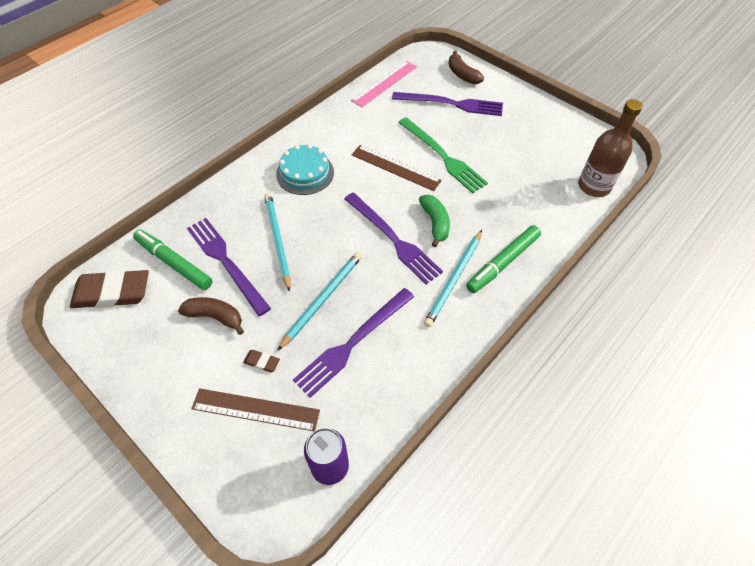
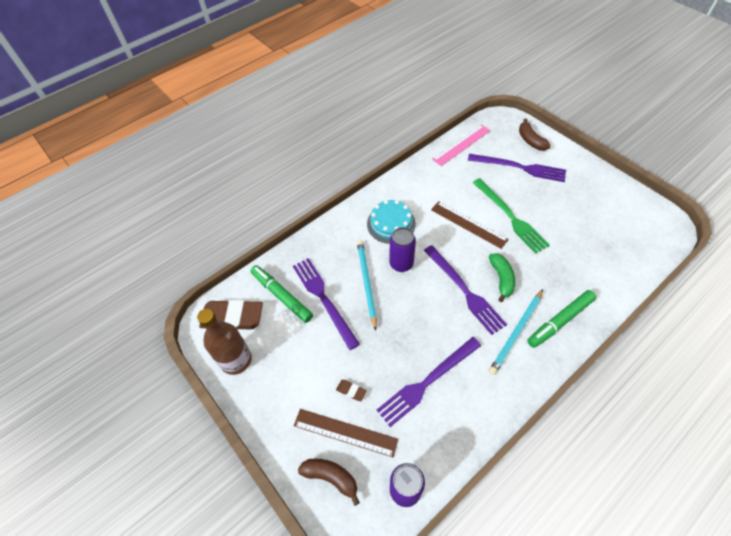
camera: 10 degrees right, 0 degrees up
(215, 317) = (314, 347): brown banana -> brown banana (331, 477)
(318, 216) = (401, 264): none -> purple can
(323, 299) = (403, 340): turquoise pencil -> none
(594, 186) = (646, 255): brown bottle -> brown bottle (236, 360)

